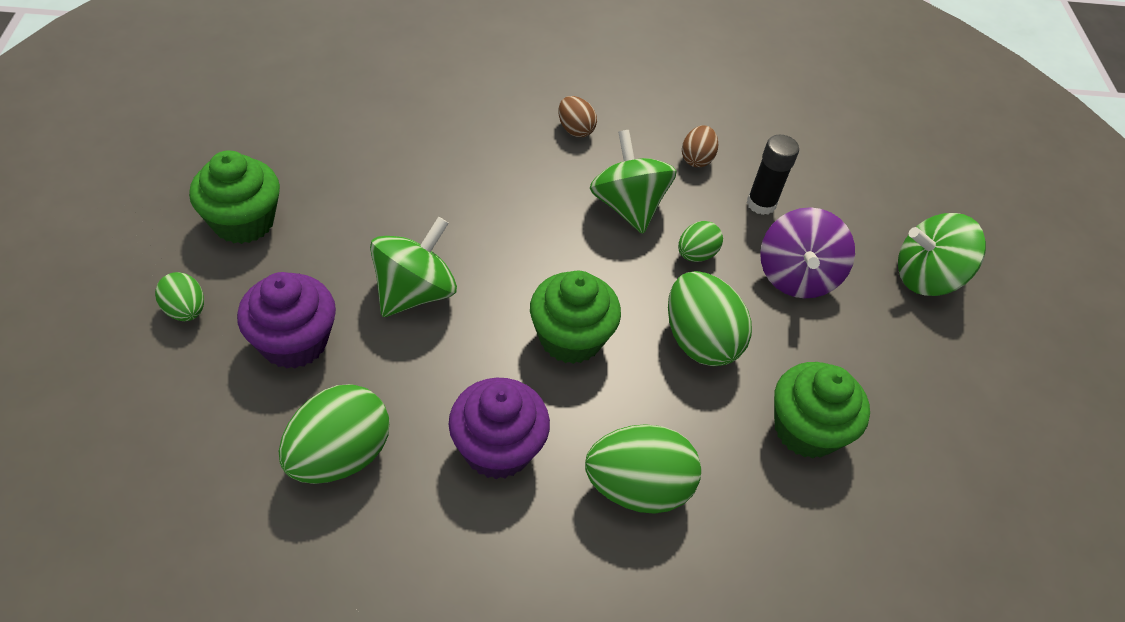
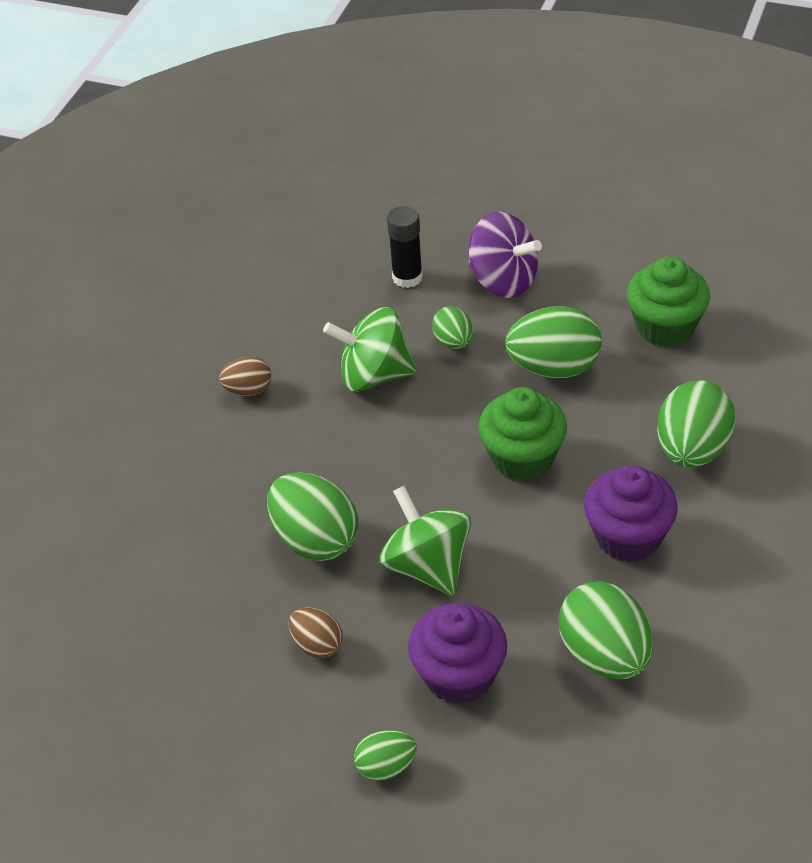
camera: 60 degrees left, 5 degrees down
(243, 221) = (274, 703): green cupcake -> none
(423, 209) = (315, 540): none -> green egg
(696, 159) = (330, 306): brown egg -> brown egg (317, 645)
(926, 277) = (533, 198): green spinning top -> none

